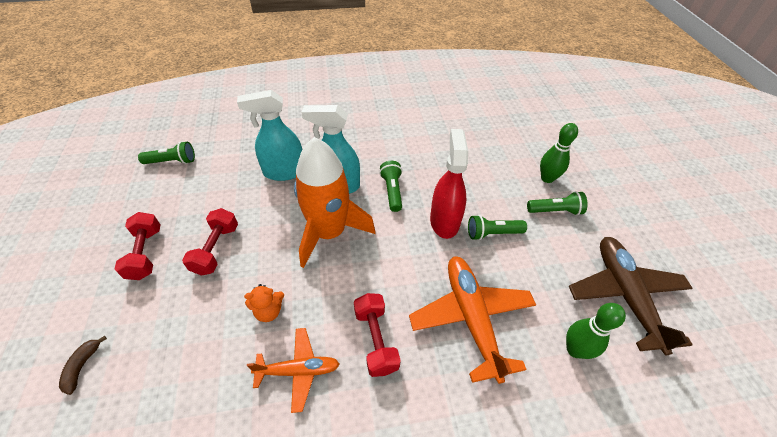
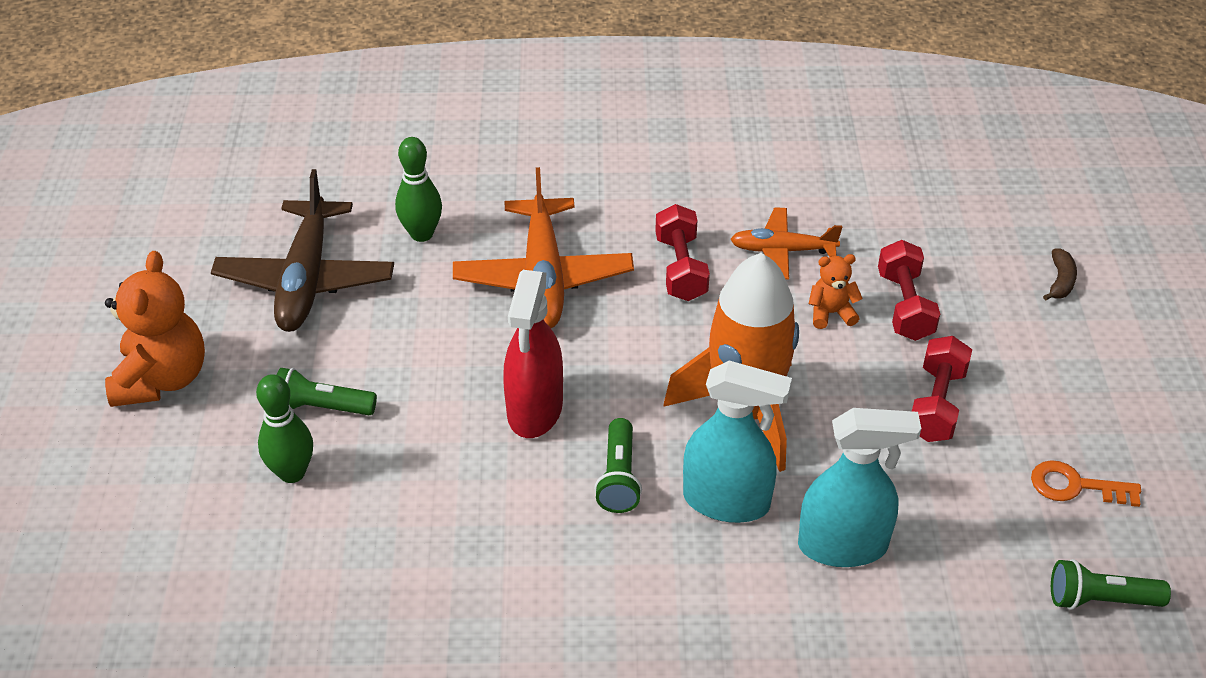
camera: 170 degrees left, 5 degrees down
(145, 253) = (1053, 410): red dumbbell -> red dumbbell (904, 306)
(156, 210) = (1076, 486): none -> orange key
(492, 233) = (458, 381): green flashlight -> none
(648, 217) = (162, 379): none -> orange teddy bear

